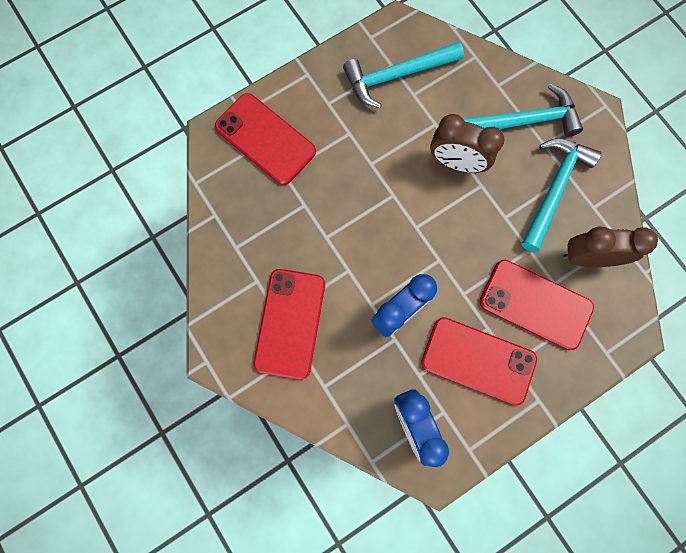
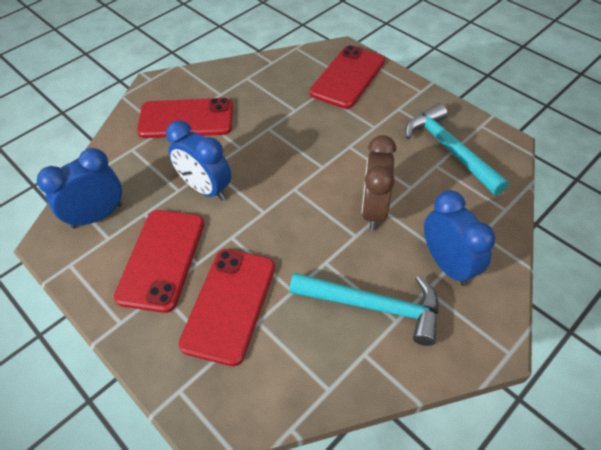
camera: 80 degrees right, 25 degrees down
(523, 121) = (447, 264): turquoise hammer -> blue clock
(587, 257) = (297, 354): brown clock -> none

